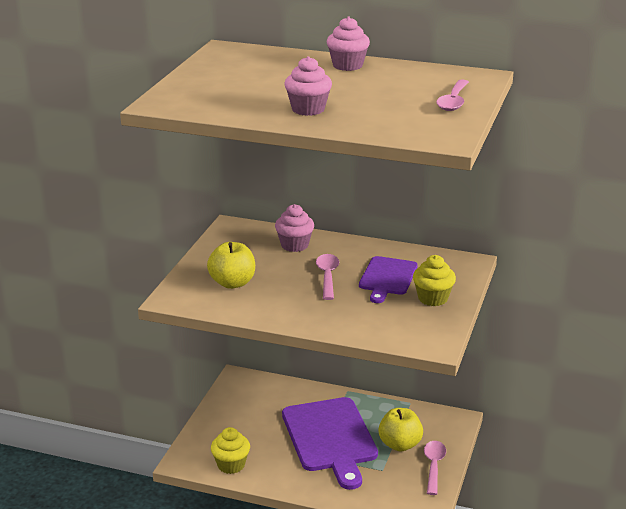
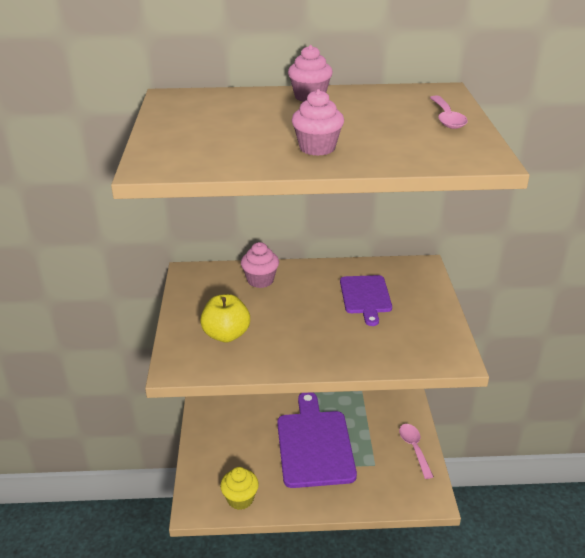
camera: 20 degrees left, 5 degrees up
(327, 276) = (311, 307): pink spoon -> none
(330, 438) = (314, 444): purple cutting board -> purple cutting board turned 150 degrees counterclockwise
(400, 444) = (375, 435): yellow apple -> none
(433, 298) = (419, 309): yellow cupcake -> none

